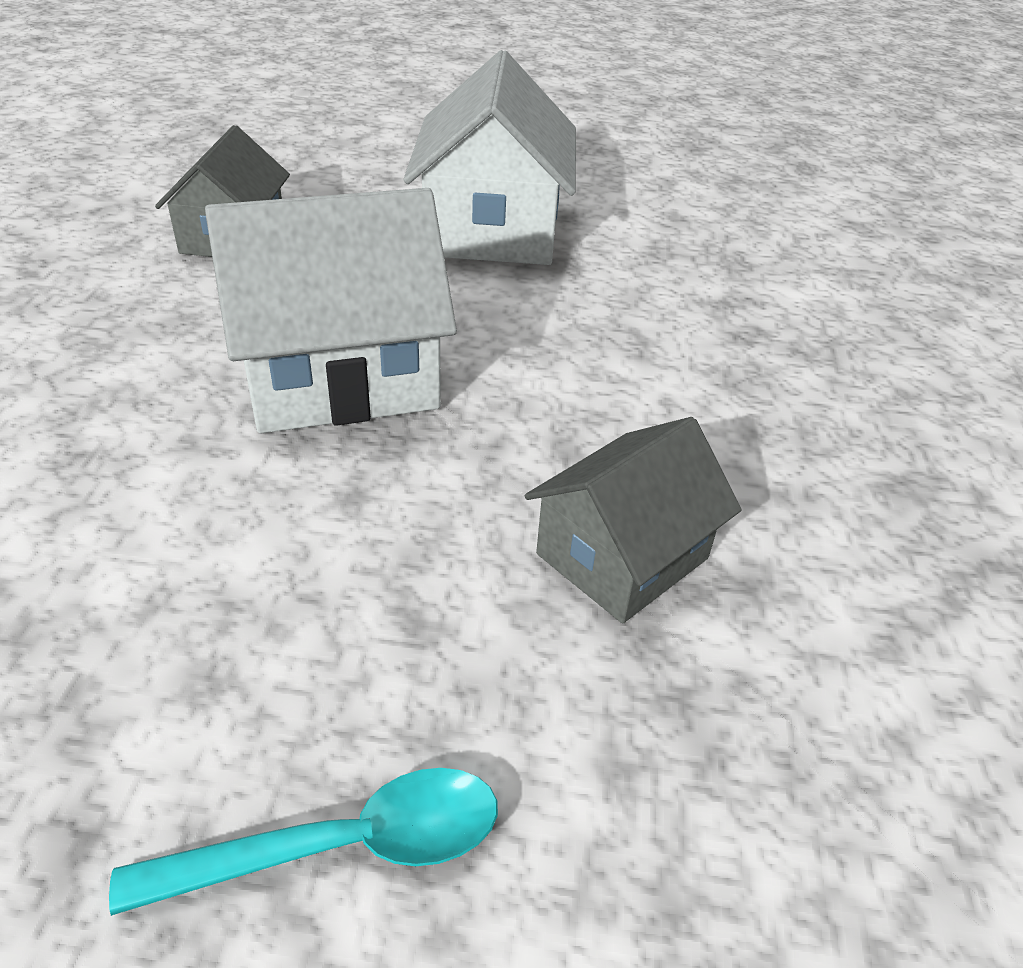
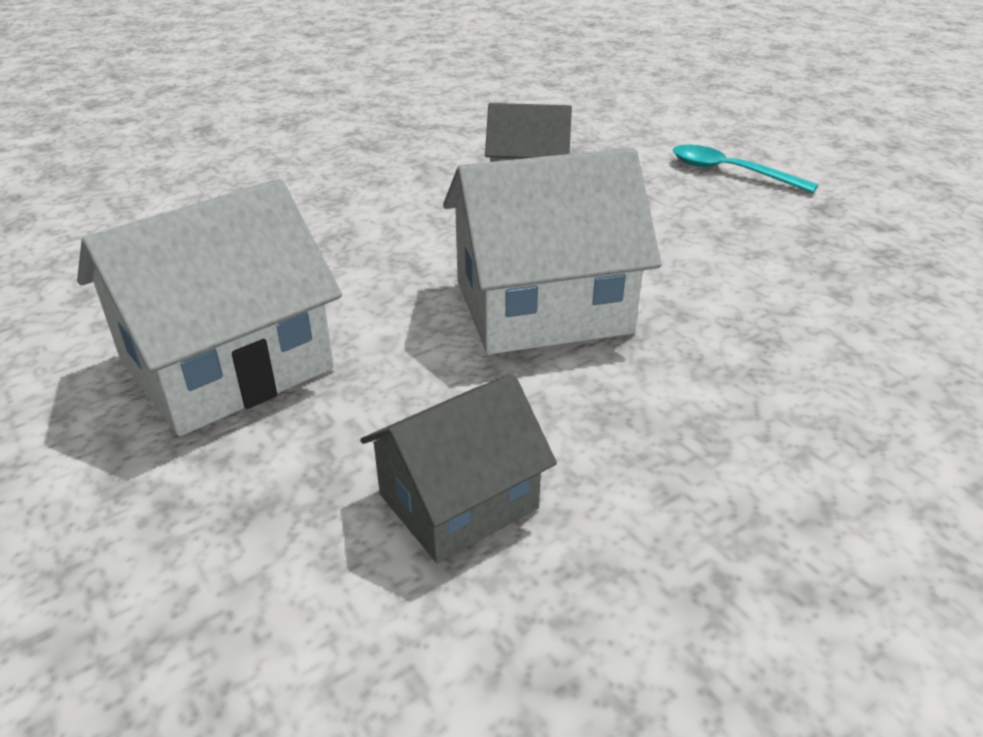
camera: 130 degrees left, 5 degrees down
(340, 374) = (542, 307): white house -> white house turned 45 degrees counterclockwise

